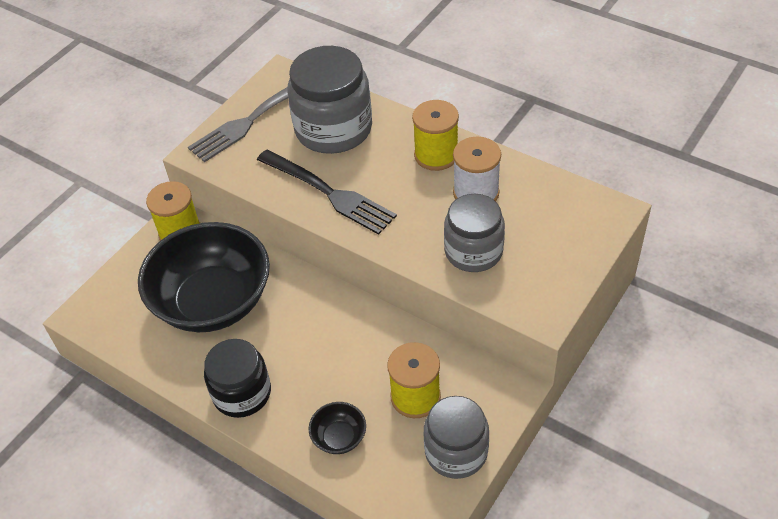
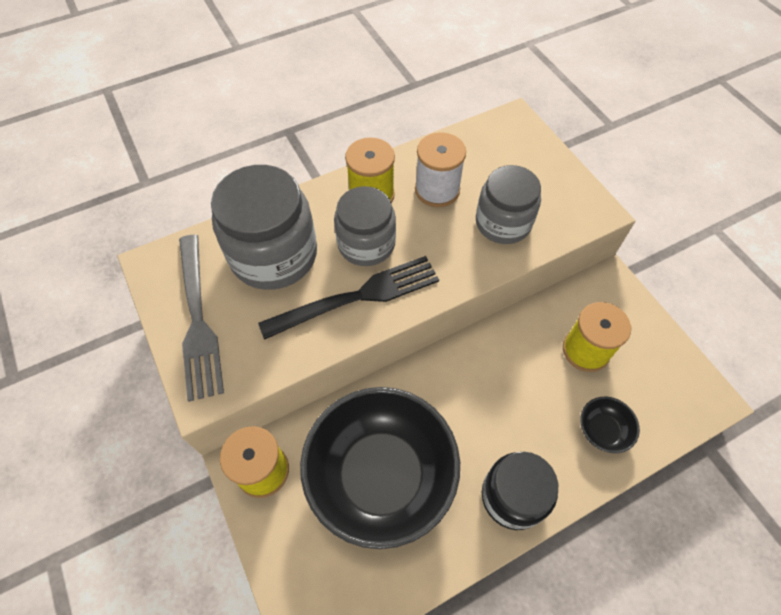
camera: 65 degrees left, 10 degrees up
(456, 451) = (653, 347): grey jar -> grey jar (366, 244)

